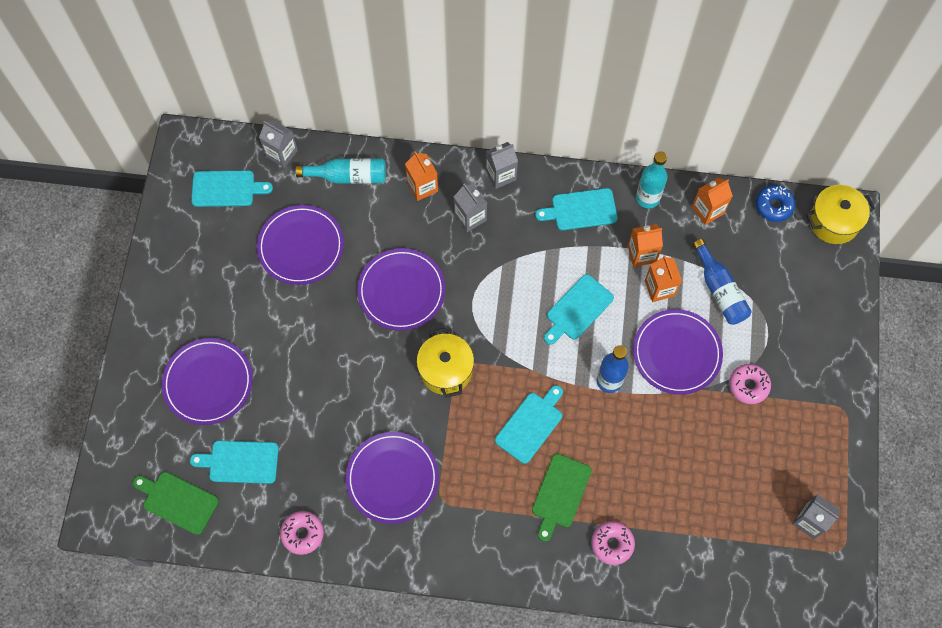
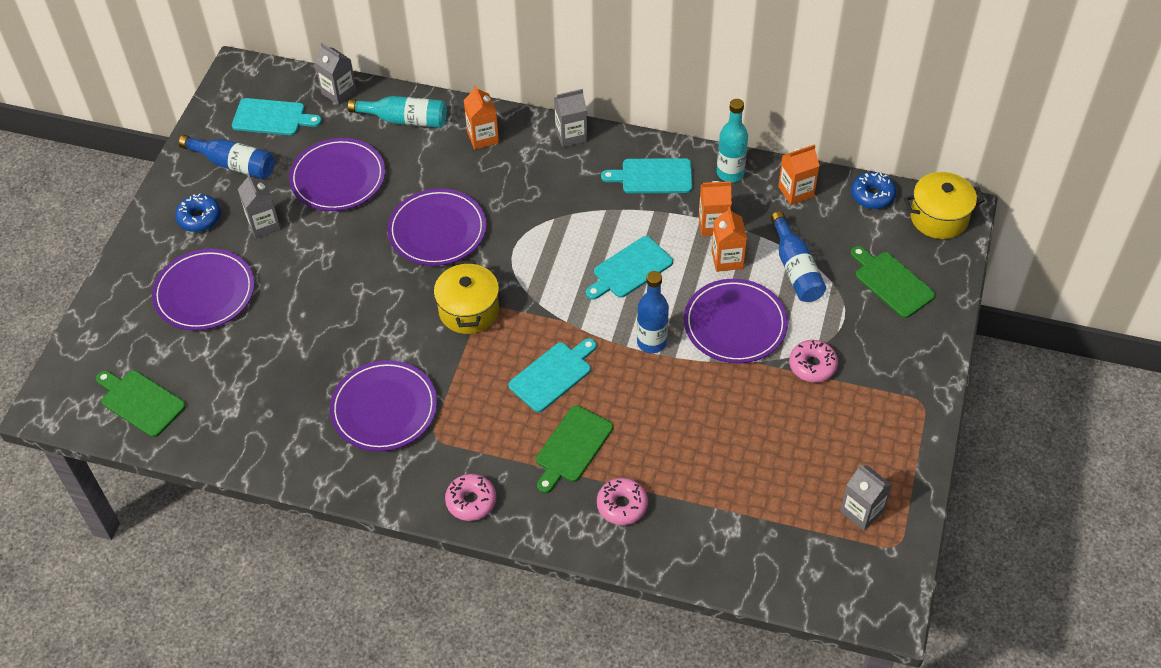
camera: 10 degrees right, 15 degrees down
(185, 305) = (199, 218): none -> blue donut
(203, 244) = (234, 164): none -> blue bottle
(240, 462) = (219, 372): turquoise cutting board -> none
(302, 534) = (270, 450): pink donut -> pink donut (471, 501)
(470, 217) = (529, 170): grey carton -> grey carton (264, 224)
(802, 293) = (891, 282): none -> green cutting board

